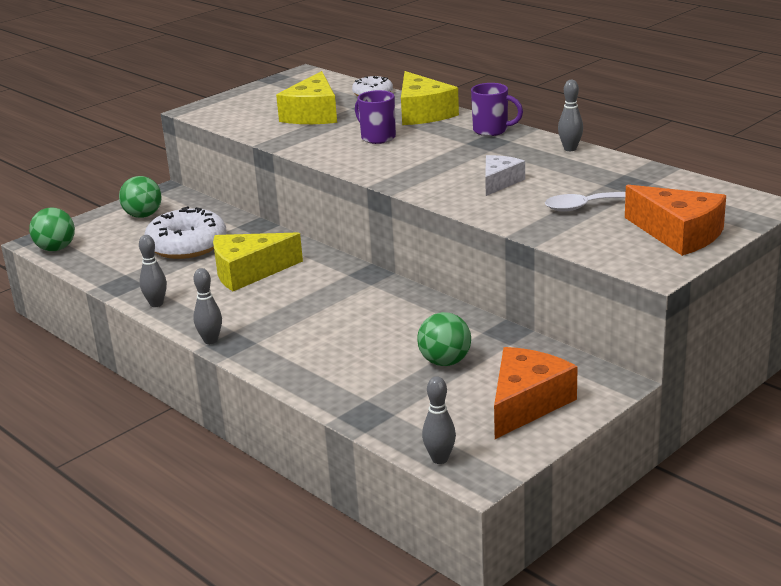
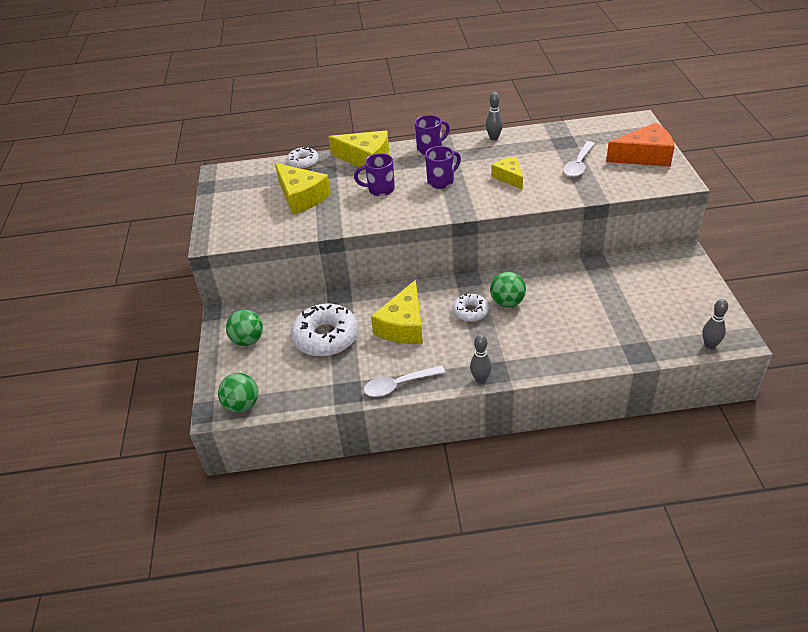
camera: 50 degrees left, 15 degrees up
(156, 304) = (398, 385): grey bowling pin -> white spoon
(314, 296) = (470, 312): none -> white donut
(436, 156) = (441, 181): none -> purple mug
(445, 362) = (606, 297): green ball -> green ball (507, 302)
(499, 182) = (509, 177): white cheese -> yellow cheese
(526, 403) = (679, 290): orange cheese -> none

